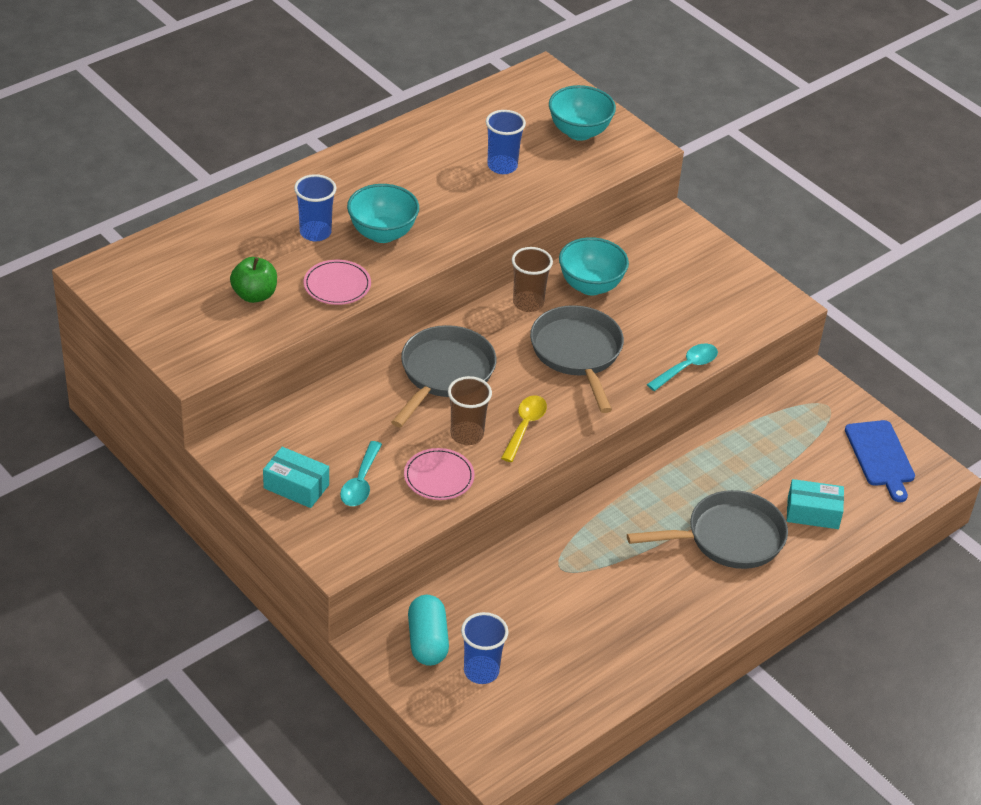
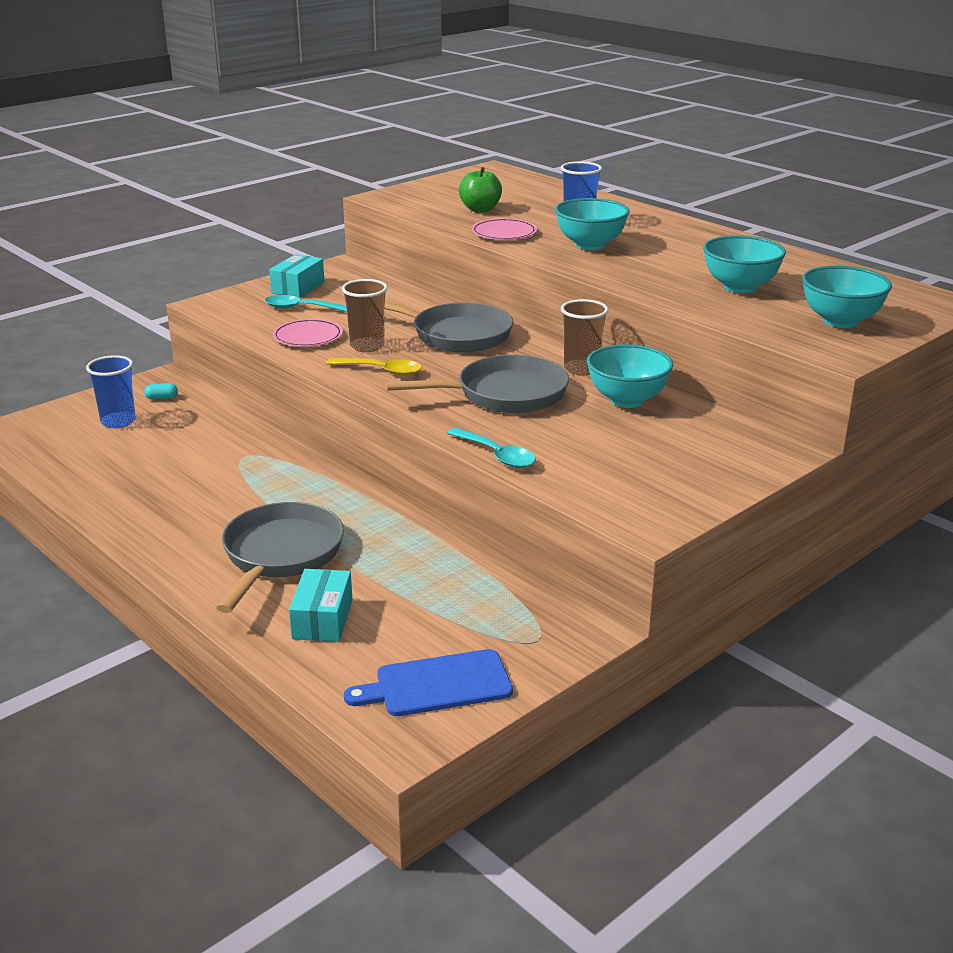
camera: 90 degrees right, 15 degrees down
(427, 641) = (162, 398): turquoise capsule -> turquoise capsule, size x0.44
(502, 166) = (740, 287): blue cup -> turquoise bowl
(728, 538) = (281, 555): grey pan -> grey pan turned 150 degrees counterclockwise

